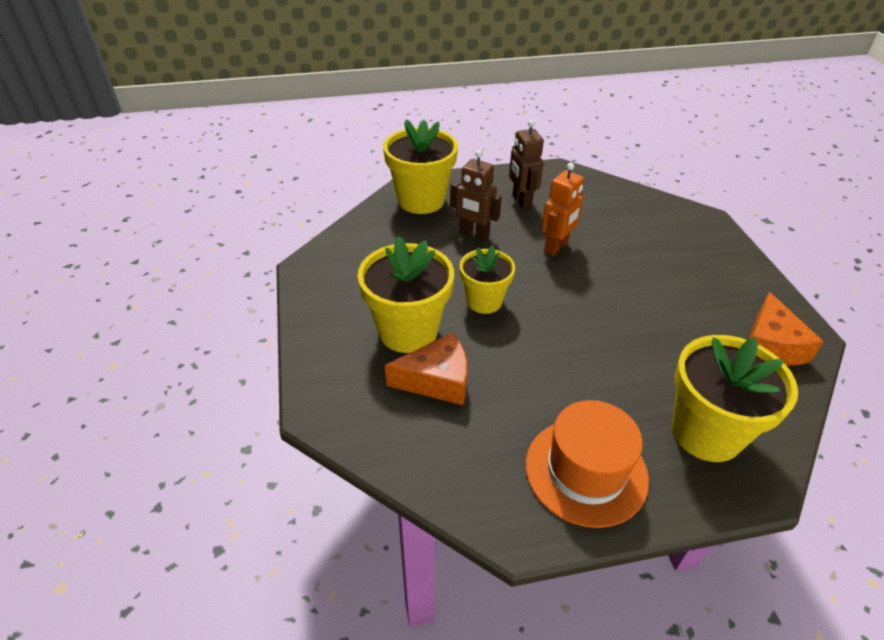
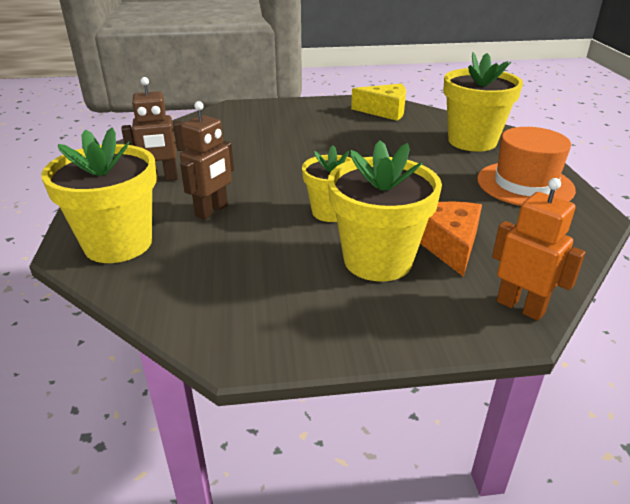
camera: 85 degrees left, 10 degrees down
(556, 247) = (252, 168): orange robot -> orange robot (520, 307)
(770, 345) = (385, 111): orange cheese -> yellow cheese

